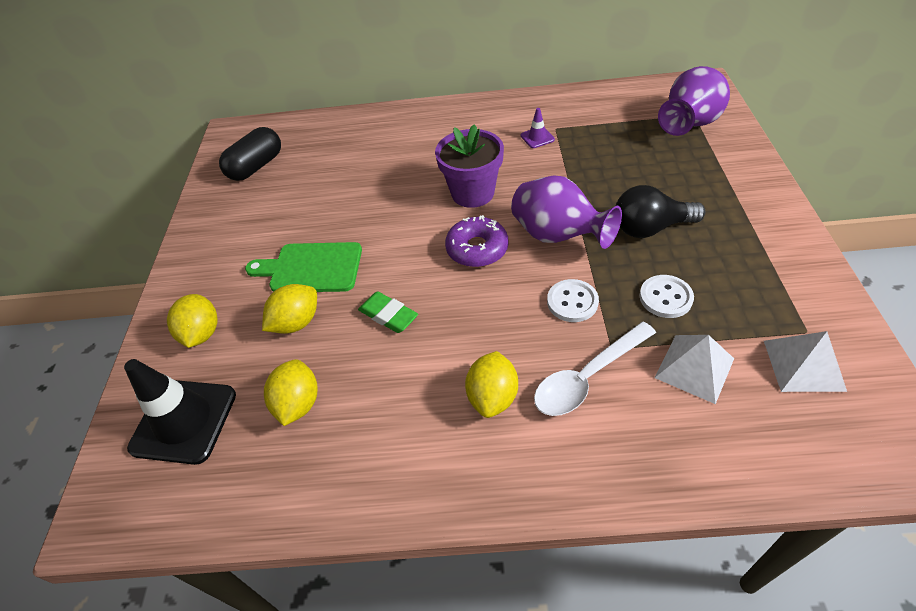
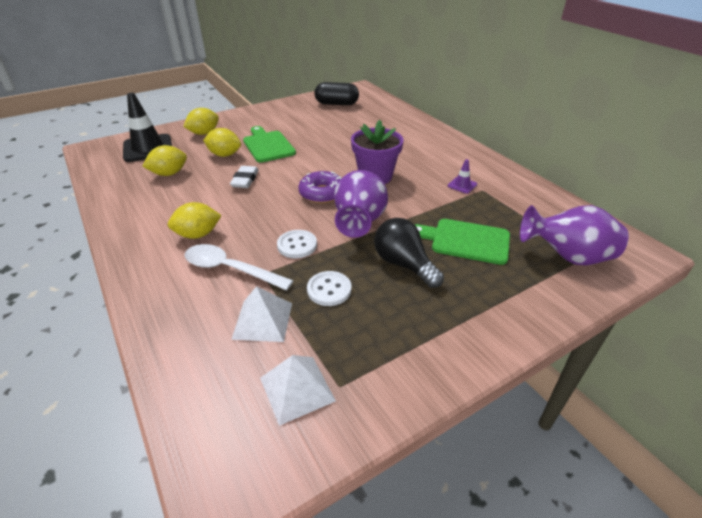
camera: 55 degrees right, 10 degrees down
(388, 315) = (245, 180): green eraser -> white eraser
(634, 173) = (466, 241): none -> green cutting board

